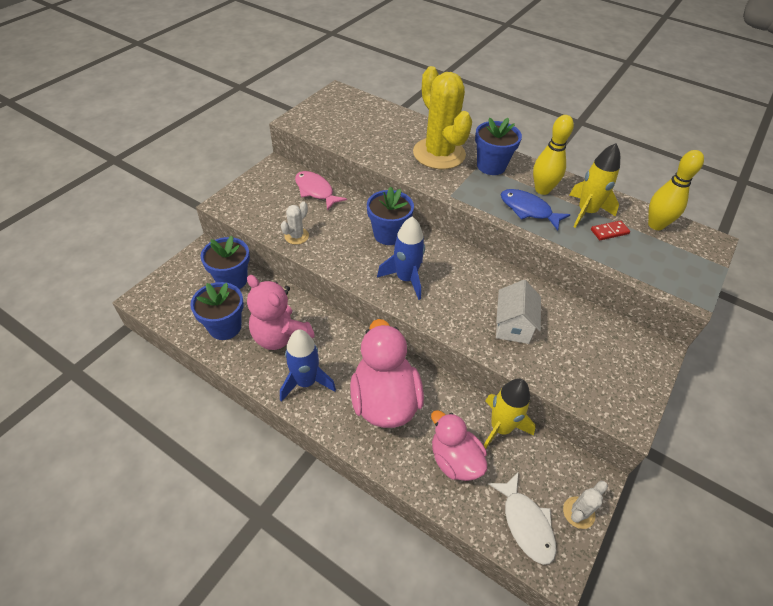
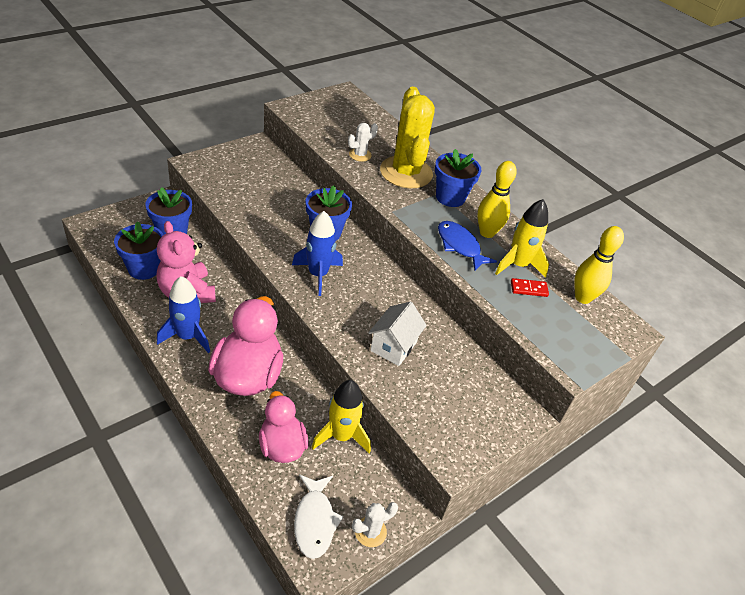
camera: 15 degrees right, 5 degrees down
(296, 236) = (240, 208): white cactus -> white cactus (360, 155)
(315, 191) = (281, 175): pink fish -> none

